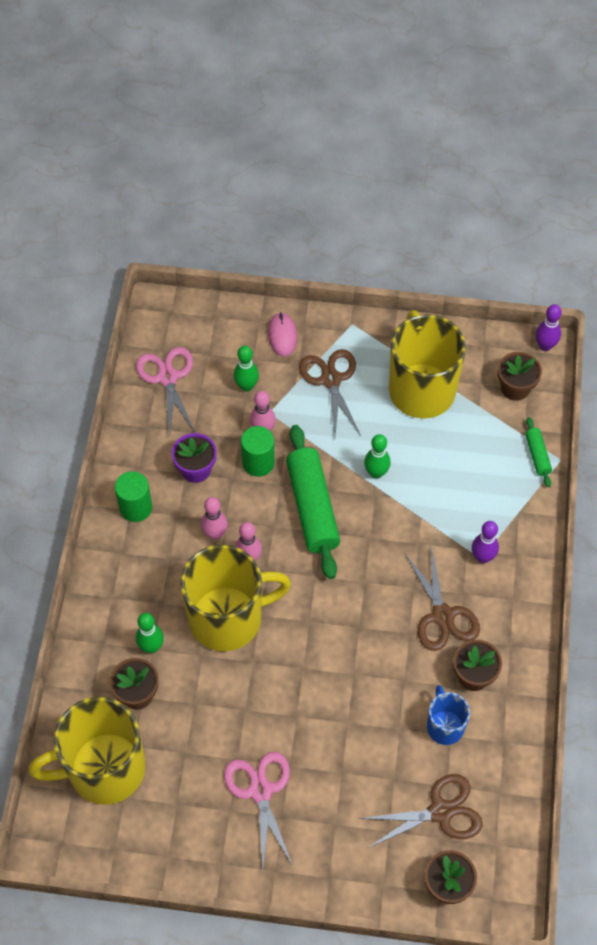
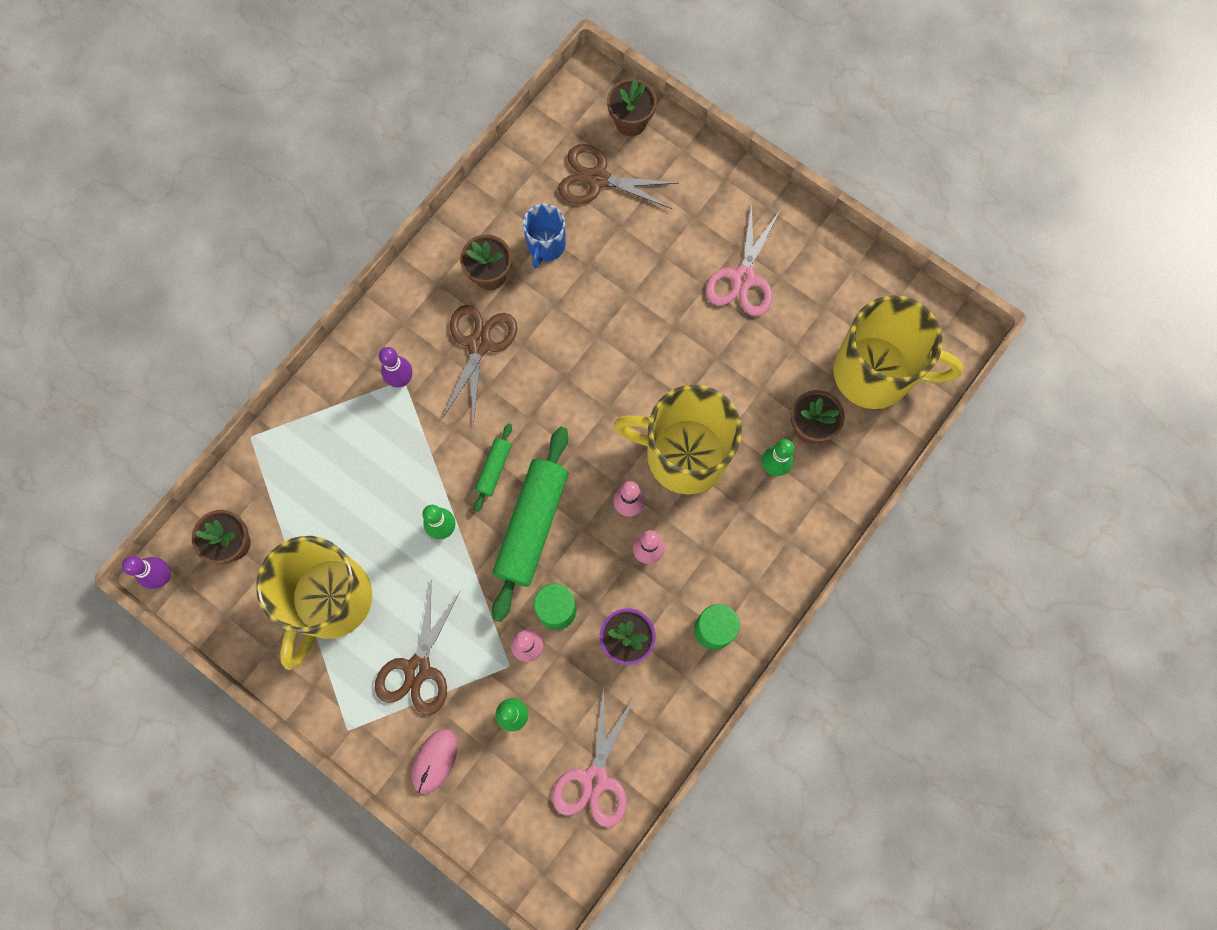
camera: 150 degrees left, 15 degrees up
(537, 455) = (269, 454): green rolling pin -> green rolling pin (494, 469)

